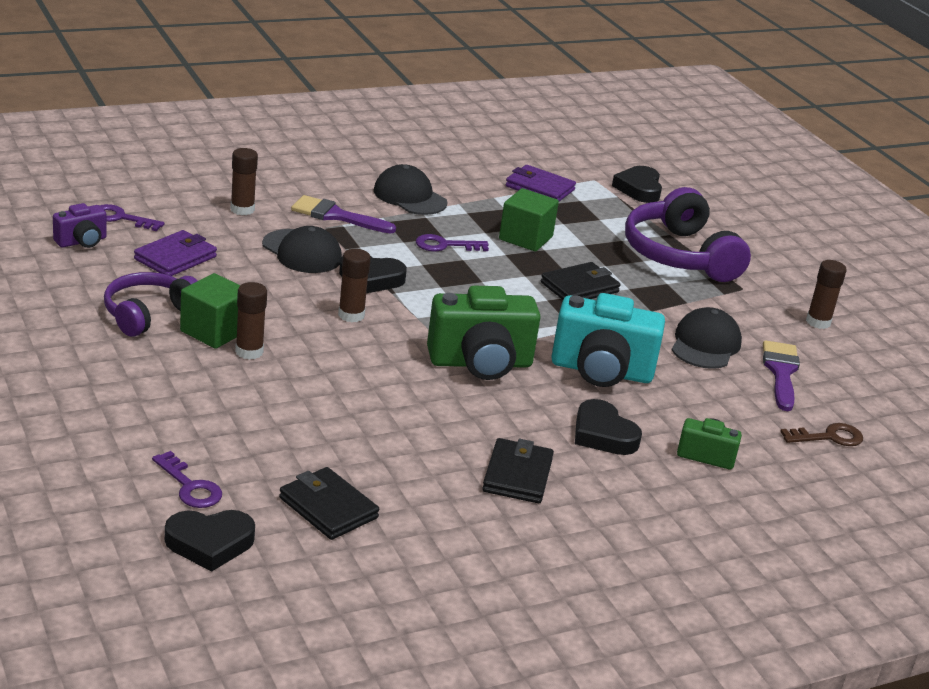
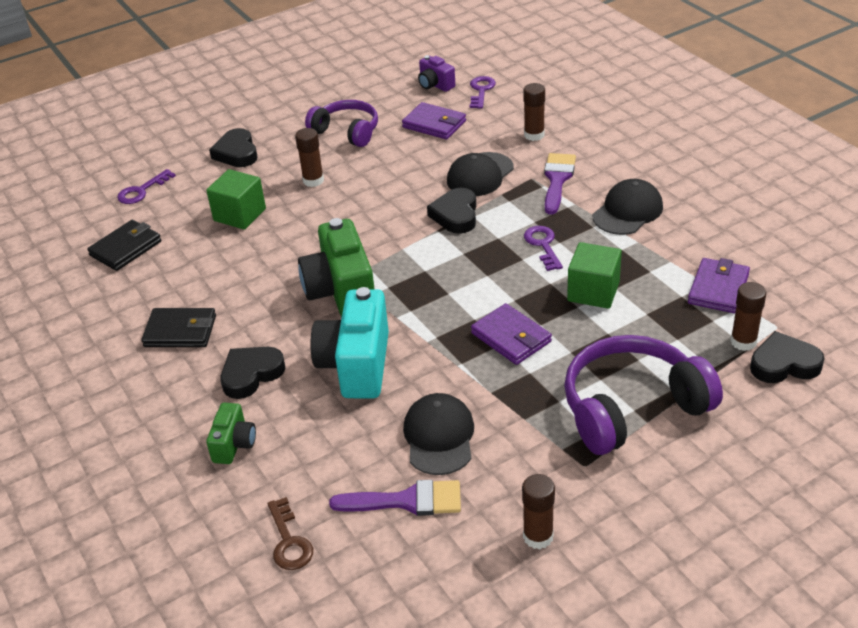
camera: 90 degrees right, 10 degrees up
(209, 543) = (83, 210): black heart -> black heart (236, 153)
(214, 331) = (335, 161): green cube -> green cube (239, 215)
(351, 315) = (388, 215): brown glue stick -> brown glue stick (743, 342)
(579, 287) = (511, 337): black wallet -> purple wallet
(705, 344) = (439, 437): black cap -> black cap turned 105 degrees counterclockwise

